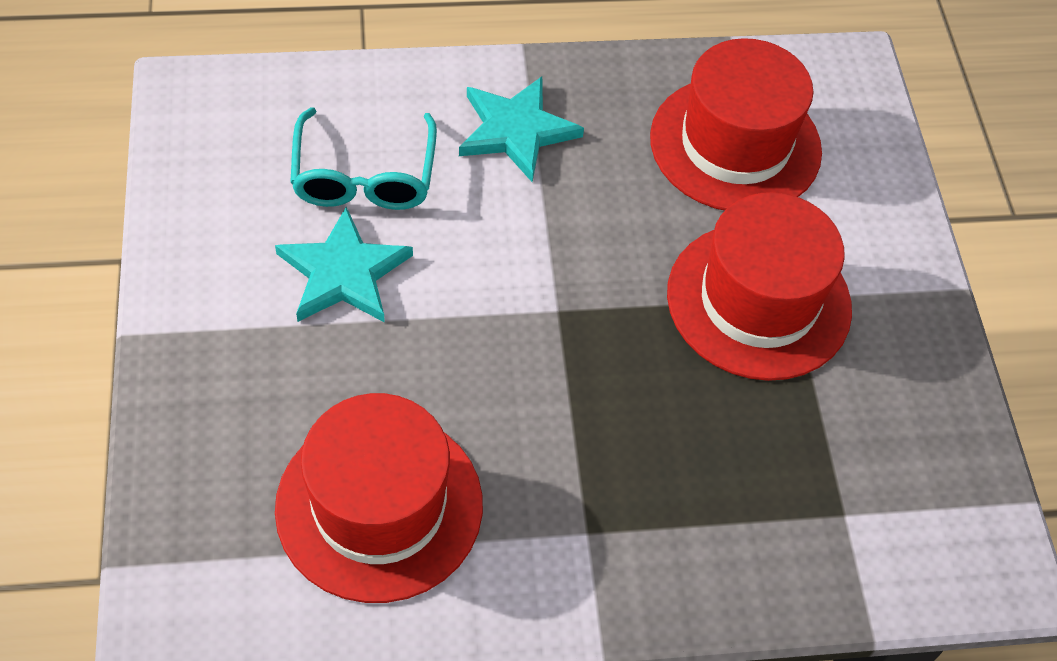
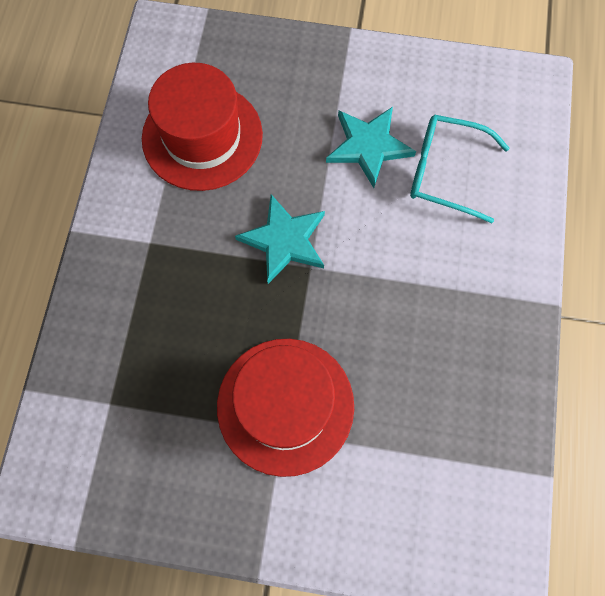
camera: 110 degrees right, 15 degrees up
(516, 130) = (471, 278): turquoise star -> turquoise star (284, 240)
(735, 144) = (432, 439): red hat -> none

